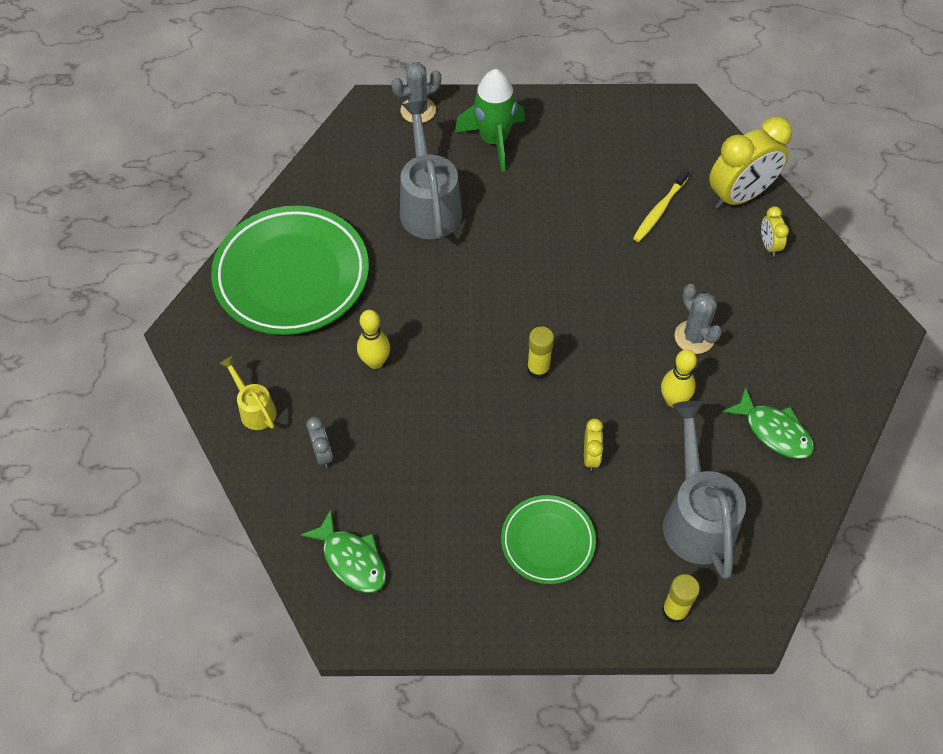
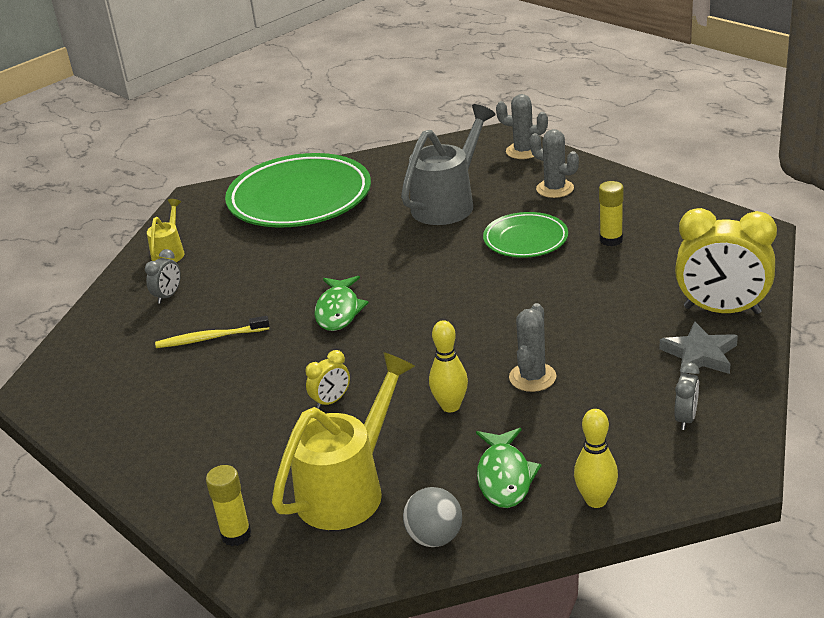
camera: 50 degrees right, 25 degrees down
(351, 559) = (93, 359): green fish -> green fish (338, 311)
(375, 362) = (276, 267): yellow bowling pin -> yellow bowling pin (596, 500)
(494, 140) = (555, 189): green rocket -> grey cactus
(538, 369) = (377, 330): yellow glue stick -> yellow glue stick (611, 240)
(547, 541) = (220, 430): green plate -> green plate (525, 240)
(659, 210) = (629, 286): yellow toothbrush -> yellow toothbrush (210, 338)
(696, 517) = (348, 489): grey watering can -> yellow watering can
(769, 245) = (699, 354): yellow clock -> grey star
(791, 509) = (435, 537): none -> grey ball
(818, 306) = (685, 419): none -> grey clock

